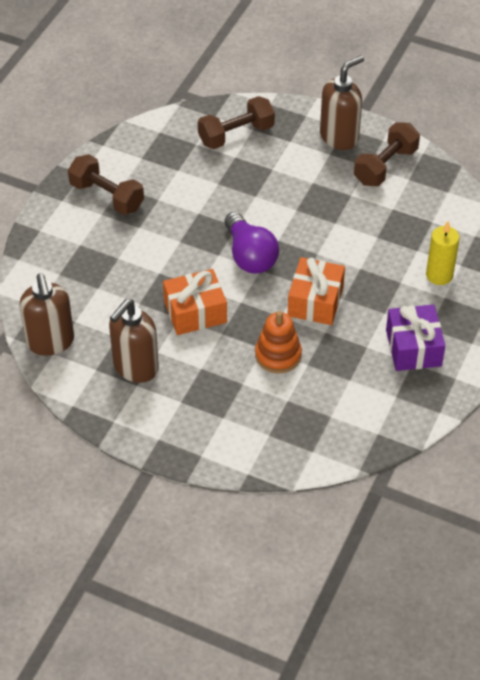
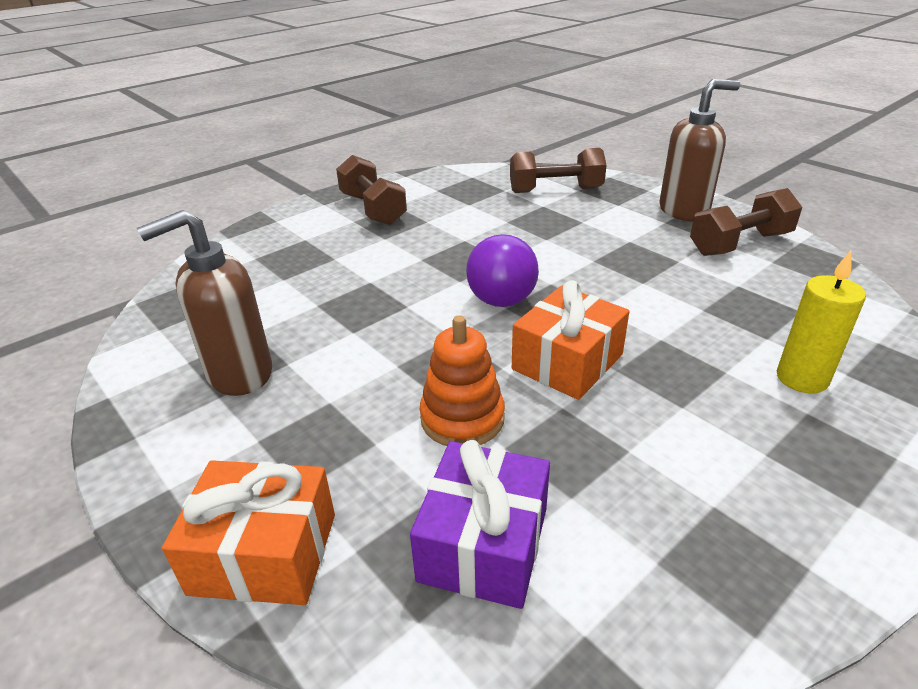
camera: 25 degrees right, 15 degrees down
(50, 342) = (169, 317): brown soap dispenser -> none
(195, 312) = (380, 331): orange gift -> orange gift (264, 553)
(413, 348) = (724, 478): purple gift -> purple gift (484, 544)

